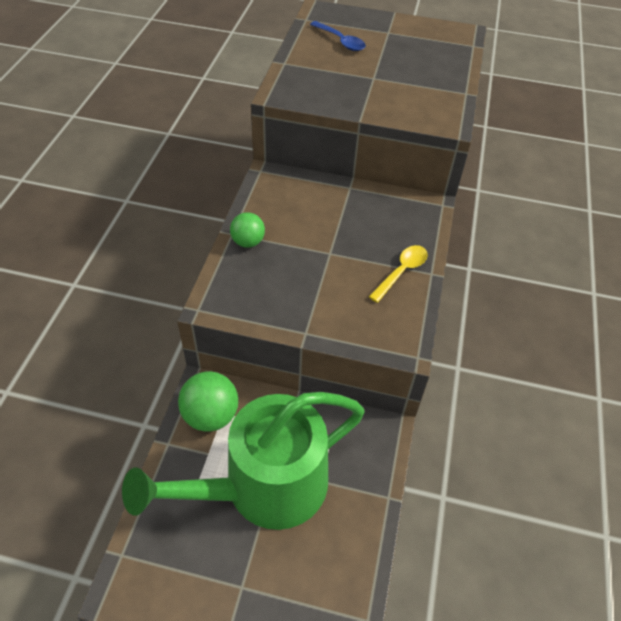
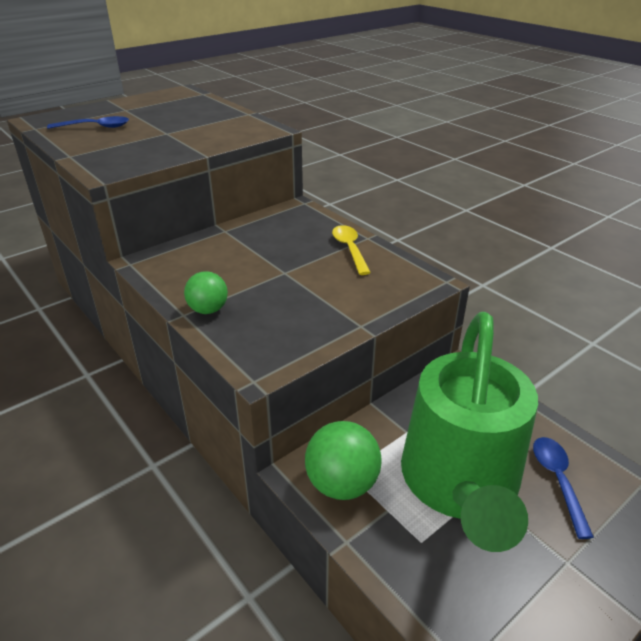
camera: 50 degrees left, 15 degrees down
(316, 552) = (557, 480): none -> blue spoon

